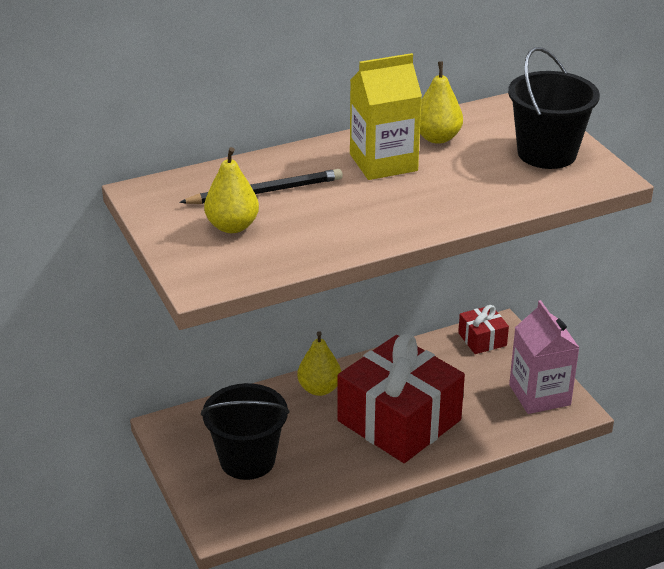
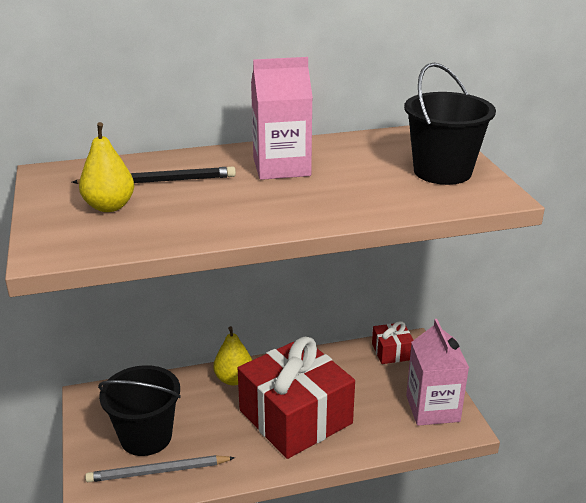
camera: 10 degrees right, 5 degrees down
(274, 492) = (158, 471): none -> grey pencil
(383, 162) = (281, 167): yellow carton -> pink carton
(437, 138) = (341, 152): yellow pear -> none

